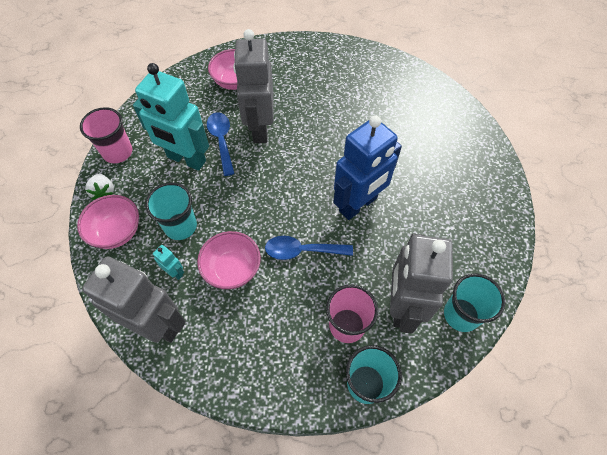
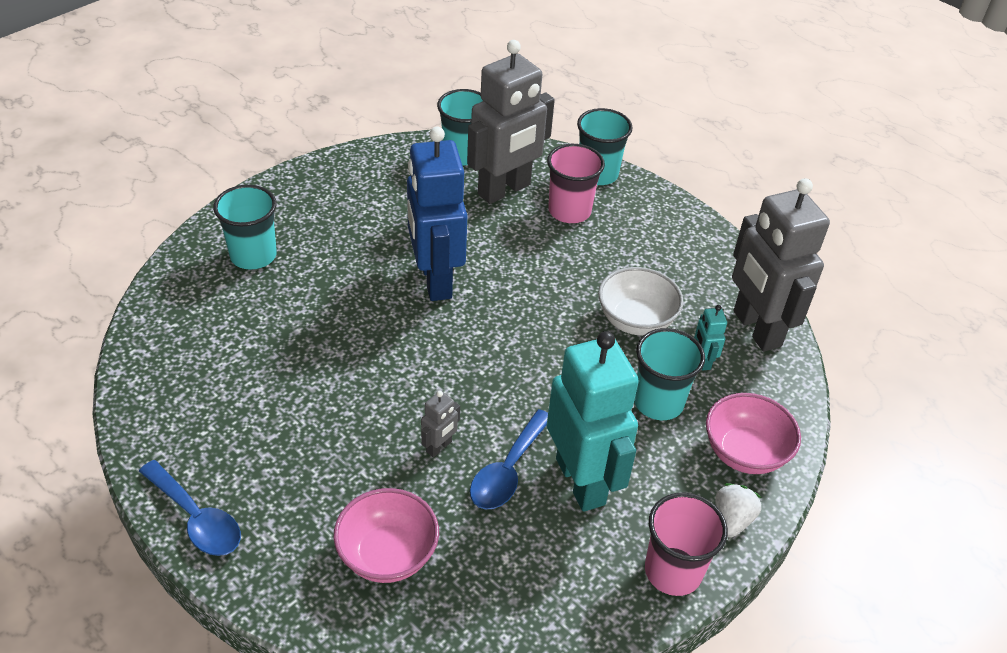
camera: 140 degrees left, 15 degrees down
(232, 269) = (635, 320): pink bowl -> white bowl
(259, 129) = (439, 447): grey robot -> grey robot, size x0.41
(302, 251) = (545, 285): blue spoon -> blue spoon (196, 518)
(358, 205) = (435, 280): blue robot -> blue robot turned 105 degrees counterclockwise
(452, 146) = (253, 255): none -> turquoise cup

